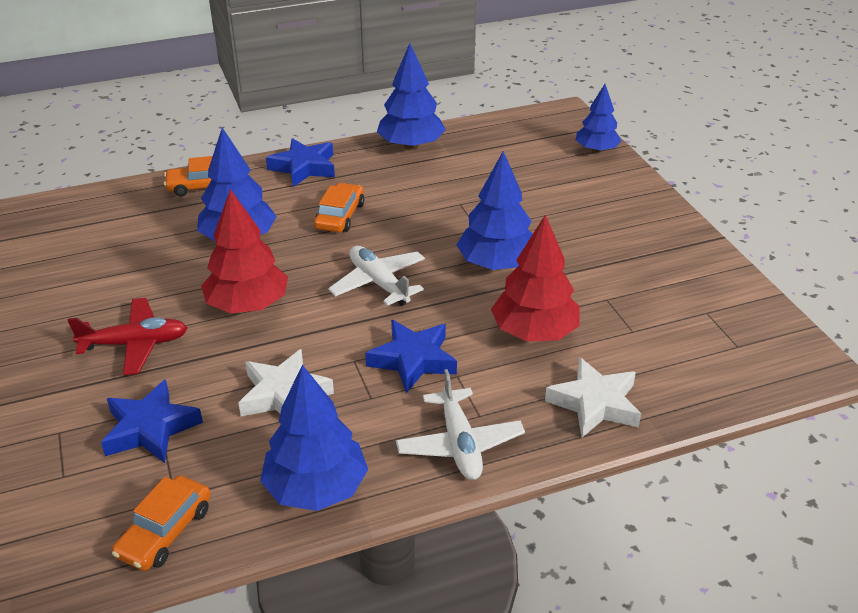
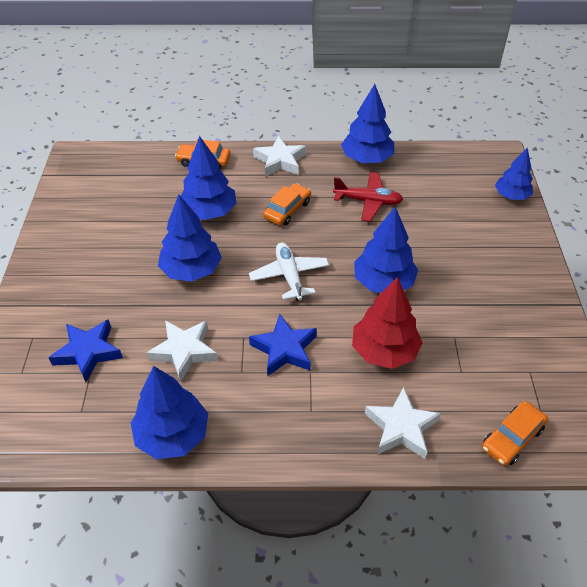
camera: 20 degrees right, 10 degrees up
(135, 344) = (106, 282): red plane -> red plane (368, 201)
(165, 531) = (64, 436): orange car -> orange car (512, 438)
(247, 305) = (191, 270): red tree -> blue tree
(304, 167) = (280, 161): blue star -> white star
(459, 444) = (286, 431): white plane -> none

